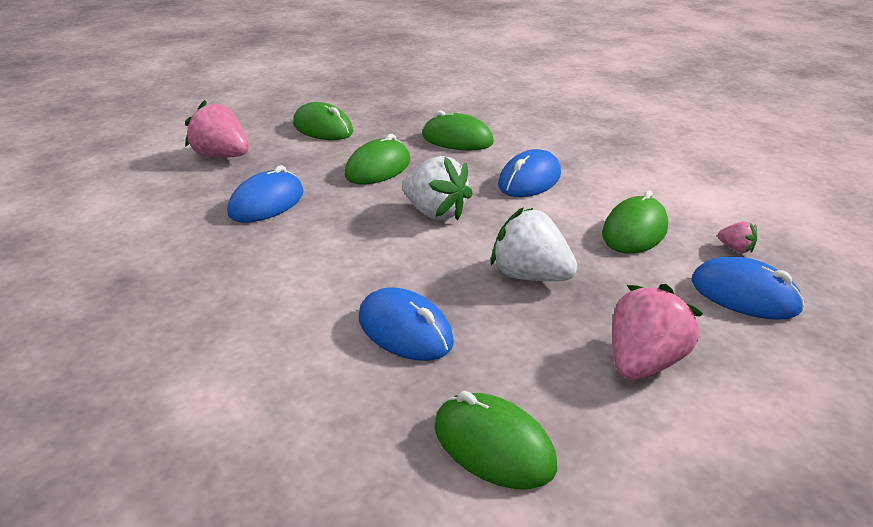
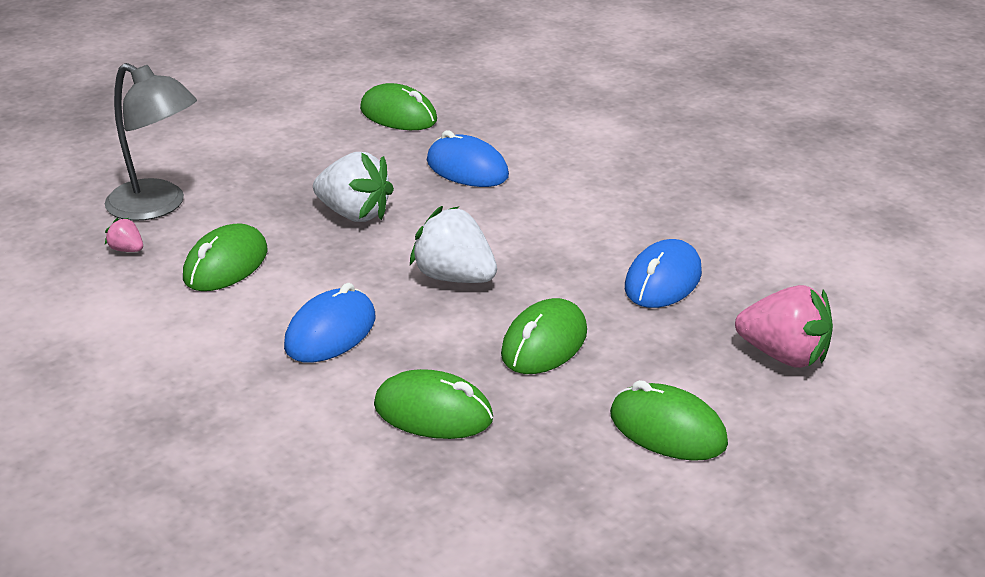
camera: 175 degrees right, 0 degrees up
(644, 362) = (278, 157): pink strawberry -> none
(744, 295) = (157, 206): blue mouse -> grey lamp

